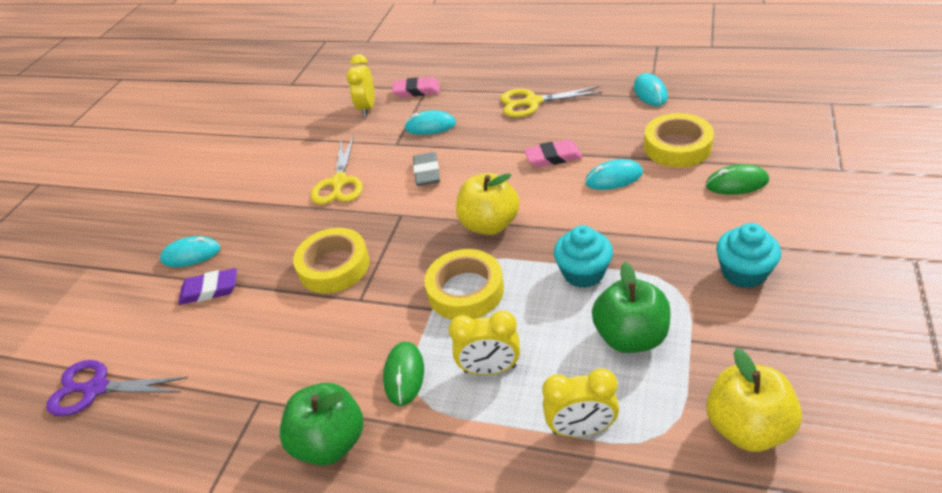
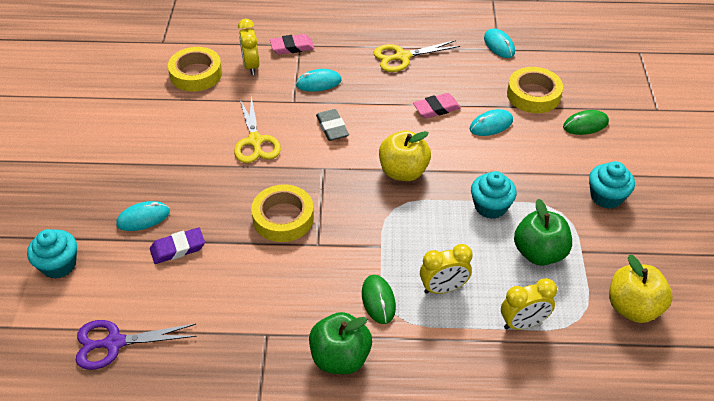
camera: 20 degrees left, 5 degrees up
(87, 296) = (59, 265): none -> turquoise cupcake
(465, 290) = (403, 229): yellow tape -> yellow tape (196, 74)

